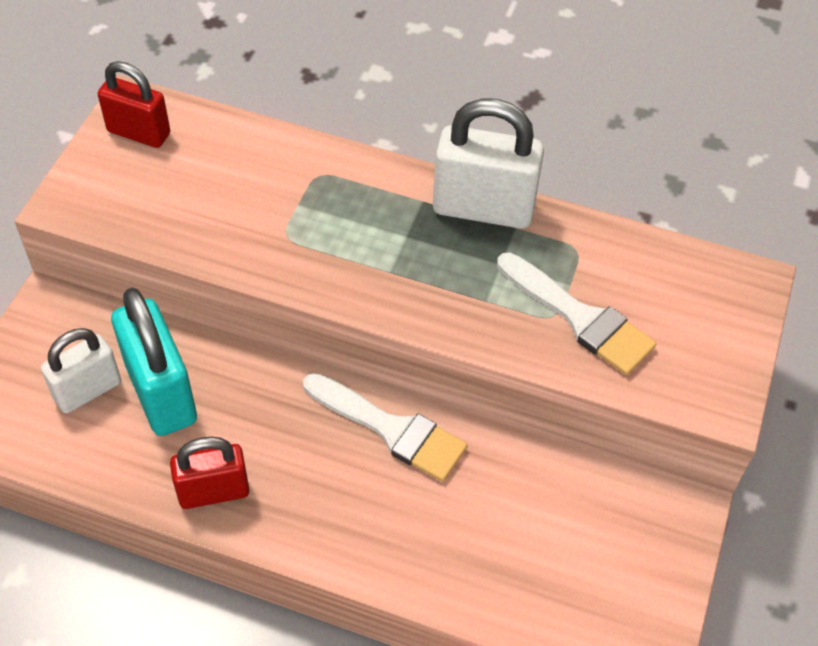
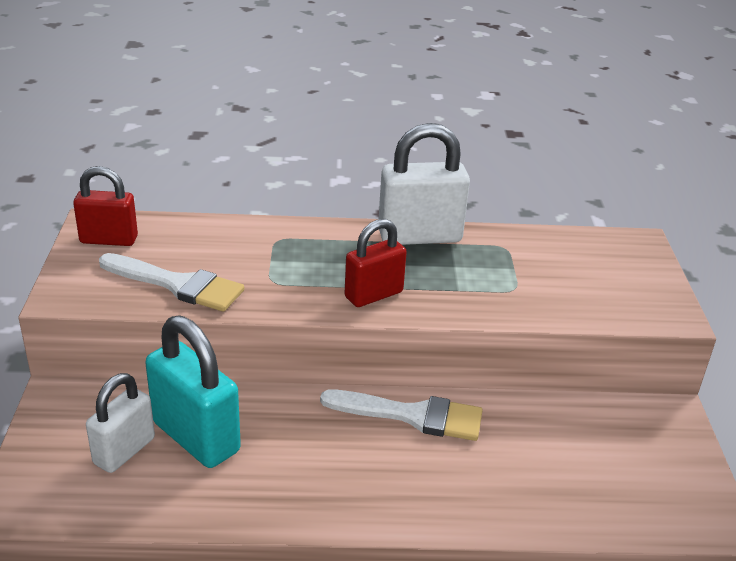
camera: 20 degrees left, 20 degrees down
(213, 491) = (281, 499): red padlock -> red padlock (373, 295)
(580, 318) = (535, 286): white brush -> white brush (177, 284)

